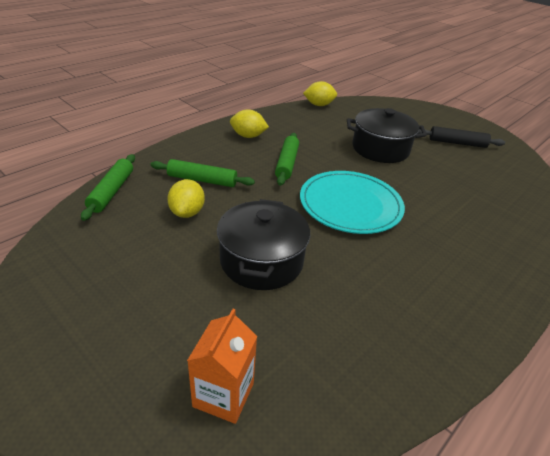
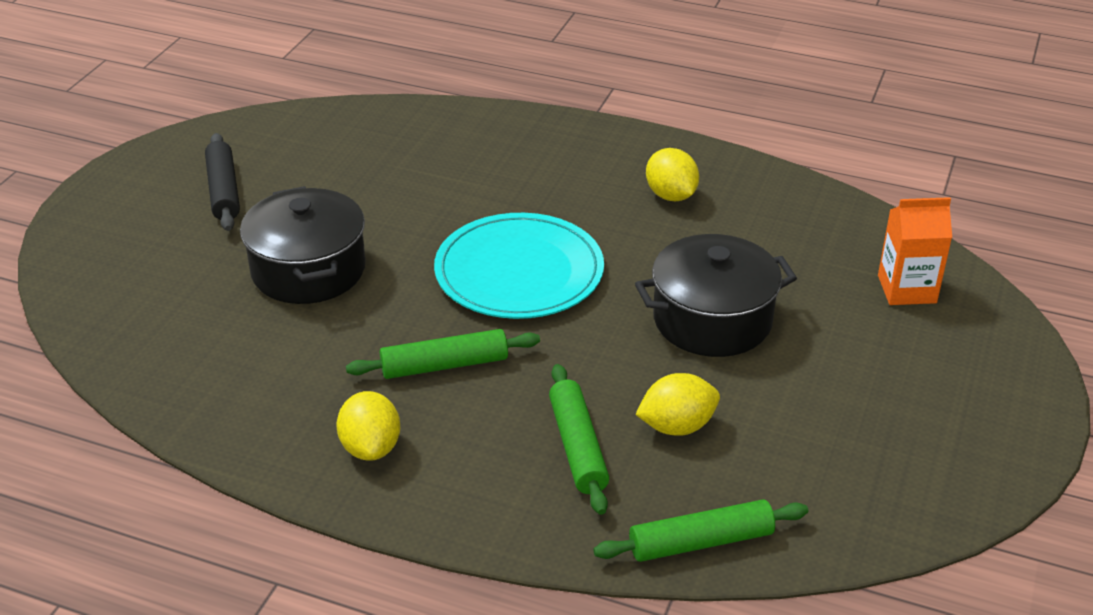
camera: 110 degrees left, 0 degrees up
(319, 105) = (138, 388): yellow lemon -> yellow lemon (671, 195)

